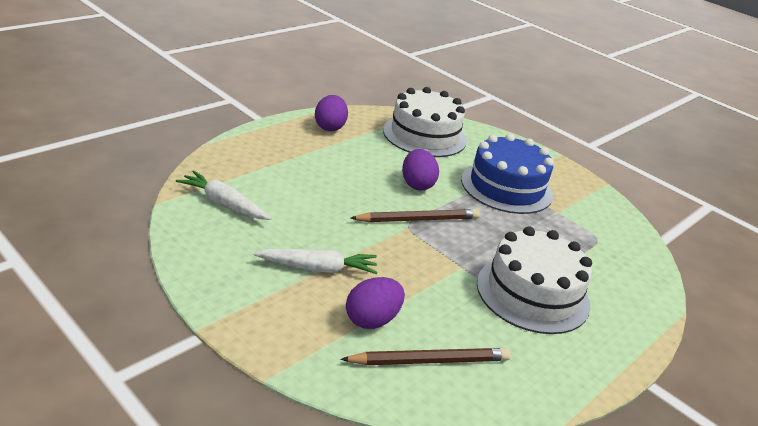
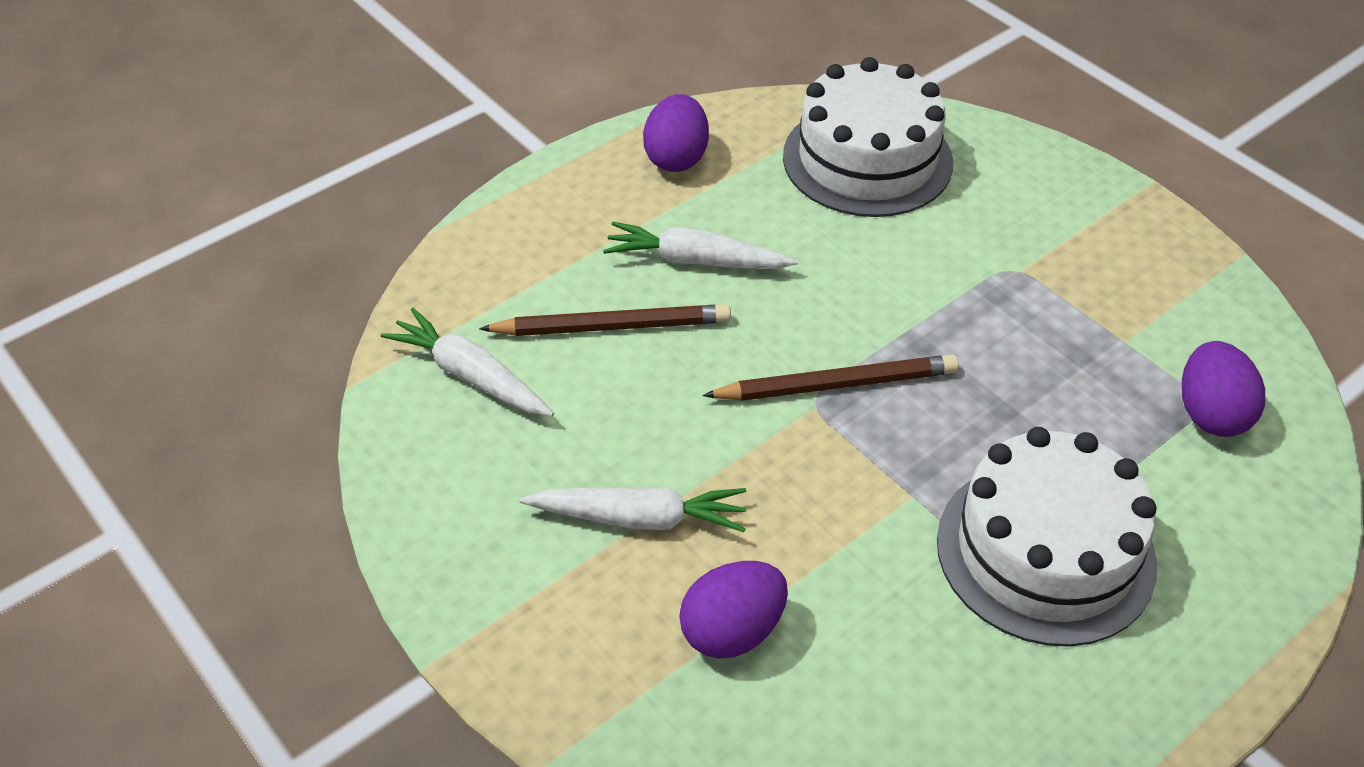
camera: 10 degrees right, 15 degrees up
(342, 166) = (695, 260): none -> white carrot
(417, 184) = (841, 294): purple egg -> purple egg (1210, 413)
(430, 361) = (832, 718): brown pencil -> brown pencil (612, 326)
(506, 187) = (1024, 284): blue cake -> none

